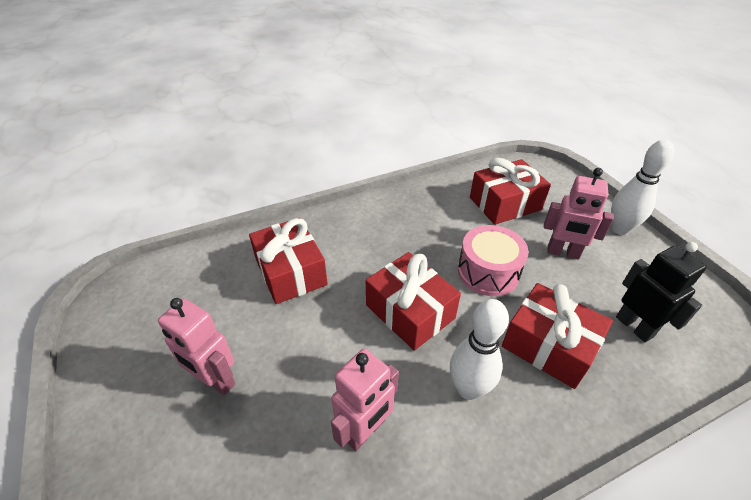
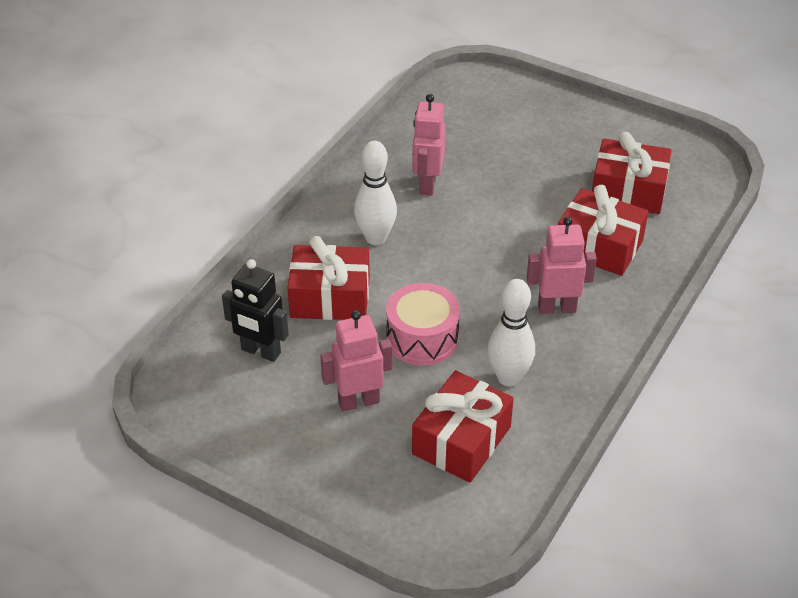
camera: 145 degrees right, 0 degrees up
(215, 380) = (554, 160): pink robot -> pink robot (556, 308)
(410, 311) = (463, 267): red gift -> red gift (628, 191)
(619, 229) = (306, 473): white bowling pin -> white bowling pin (508, 377)

